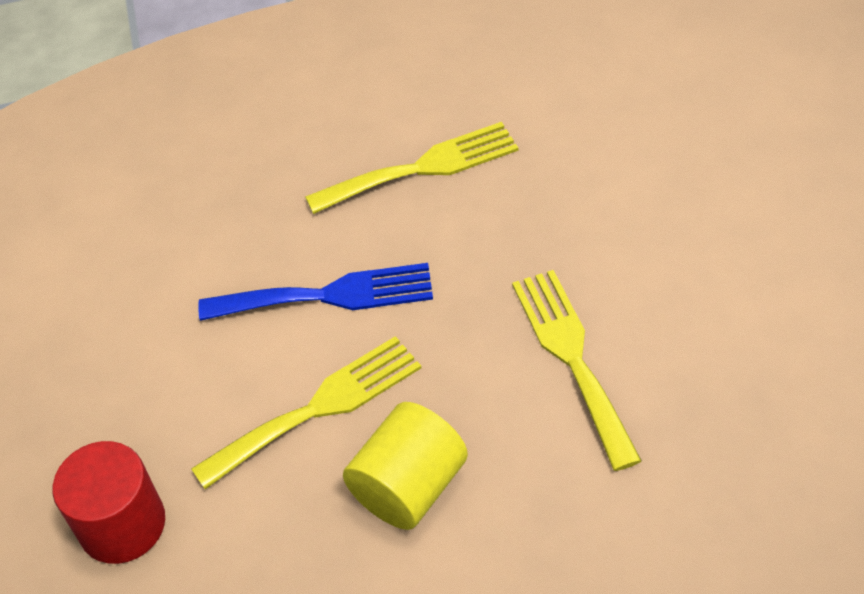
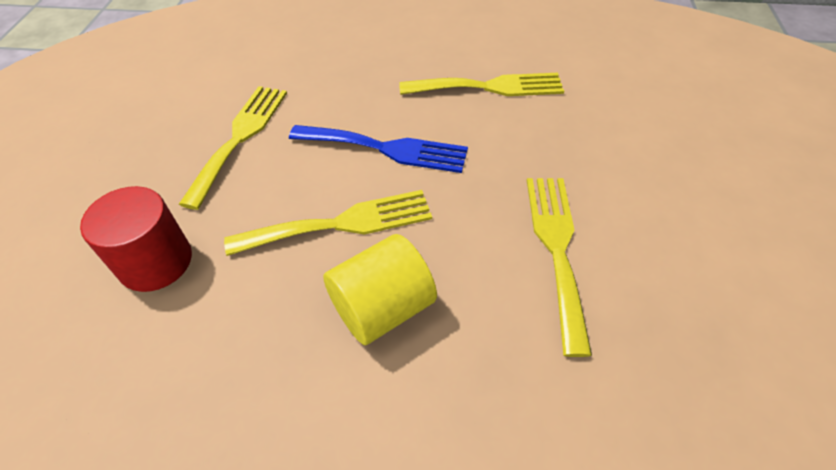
camera: 15 degrees right, 0 degrees up
(133, 338) = (240, 137): none -> yellow fork

